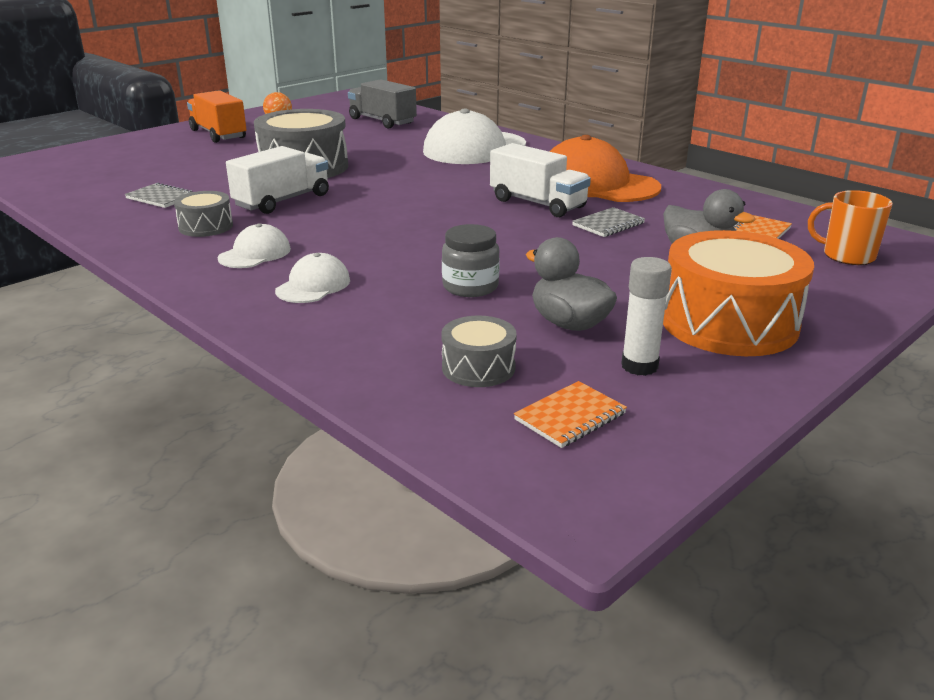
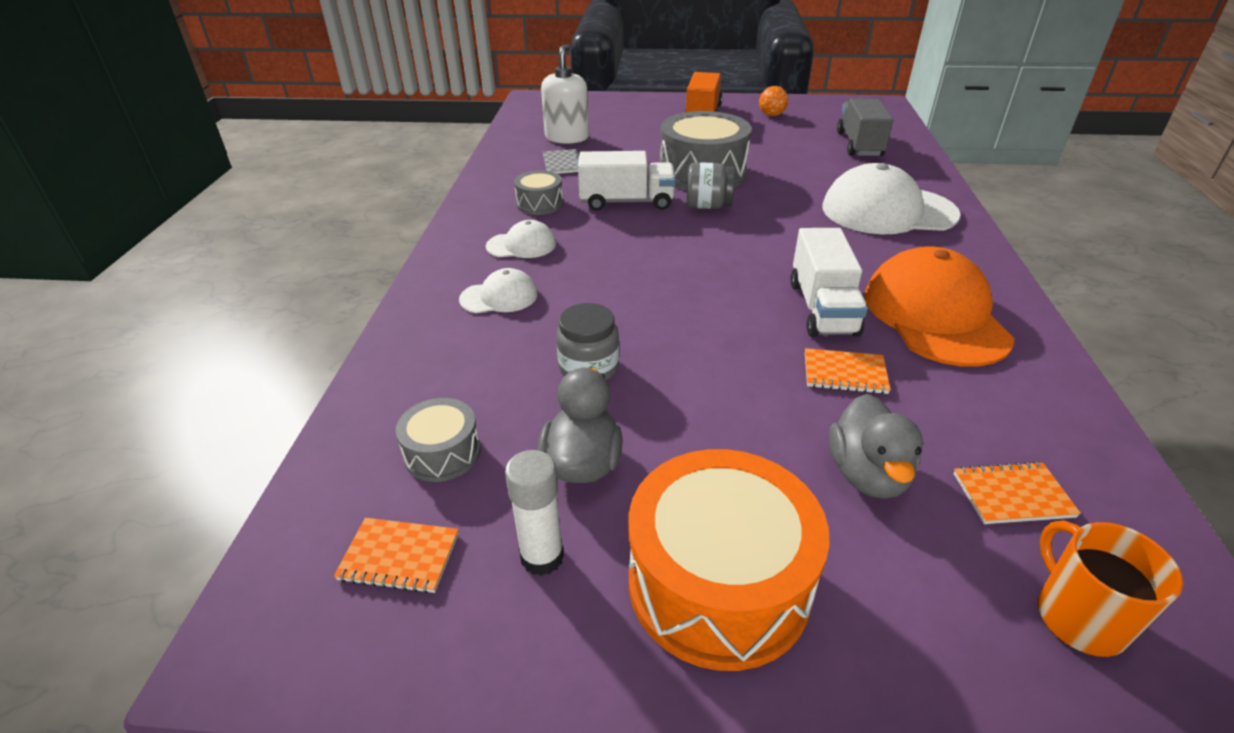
camera: 50 degrees right, 10 degrees up
(120, 181) = (567, 138): none -> white soap dispenser
(352, 183) = (708, 206): none -> grey jar
(608, 224) = (844, 373): grey notebook -> orange notebook

